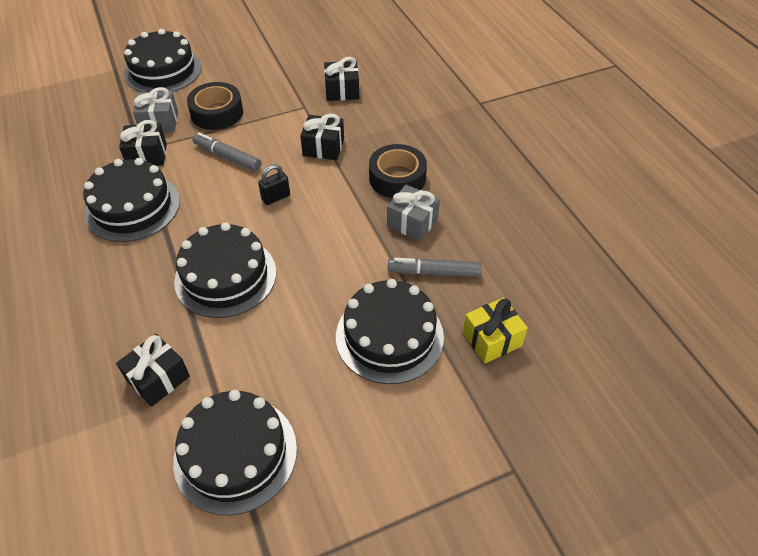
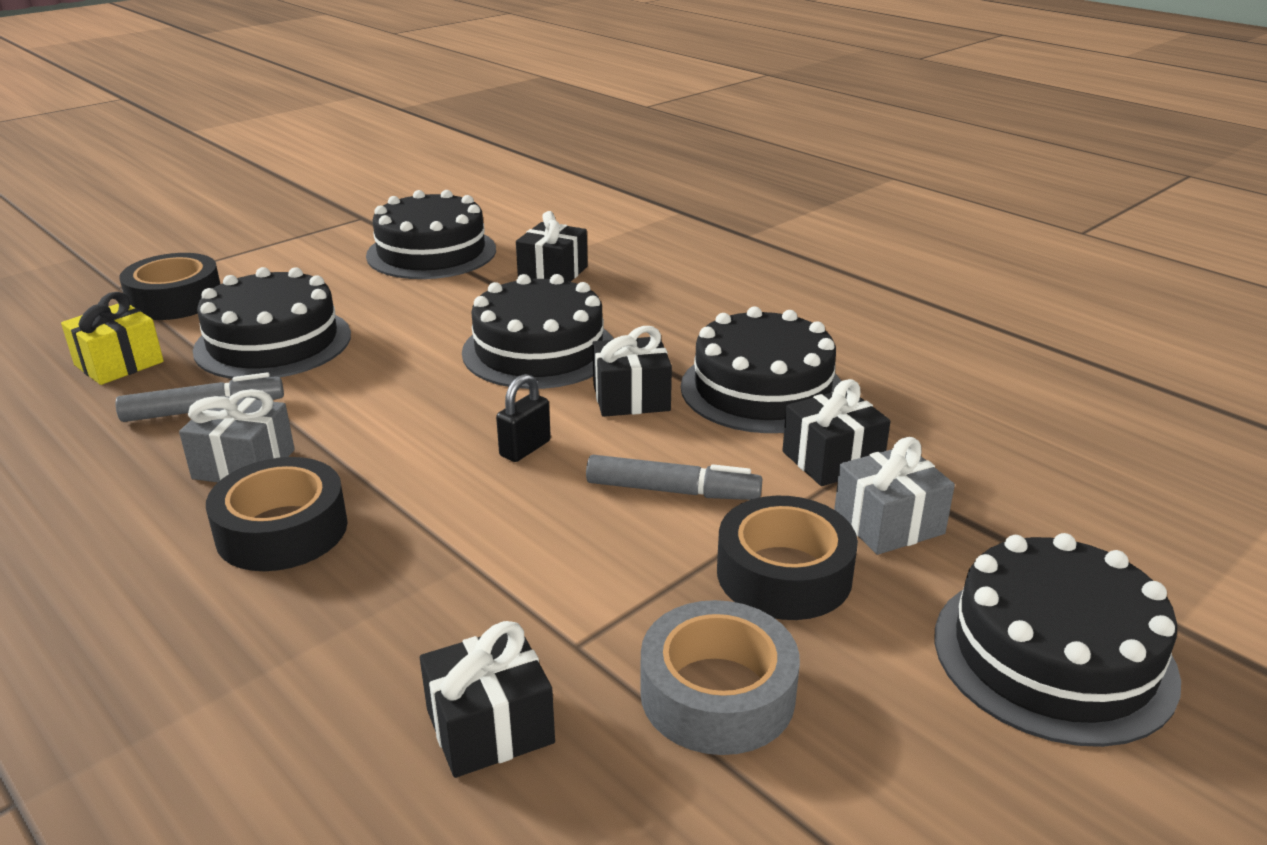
camera: 160 degrees right, 20 degrees down
(271, 84) = (717, 694): none -> grey tape
(323, 147) = (473, 555): black gift -> black gift (631, 398)
(462, 427) = (175, 300): none -> black tape

